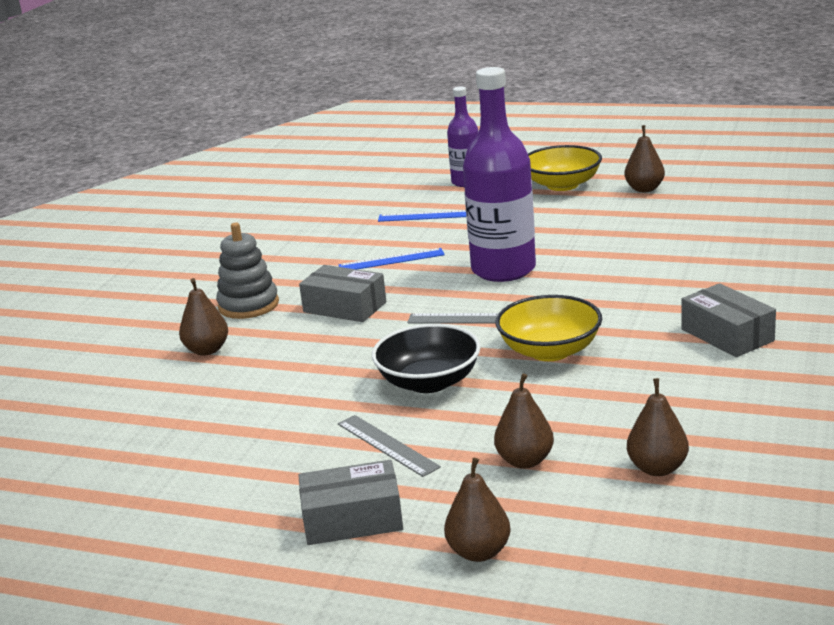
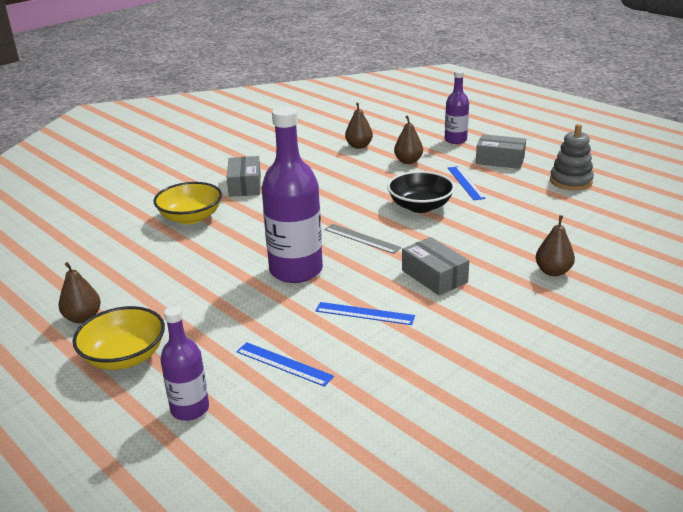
camera: 155 degrees left, 5 degrees up
(248, 305) = (509, 305): grey stacking toy -> grey stacking toy (570, 181)
(387, 445) = (466, 183): grey ruler -> blue ruler
(479, 552) = (455, 140): brown pear -> purple bottle
(550, 351) = (339, 204): yellow bowl -> yellow bowl (191, 217)

